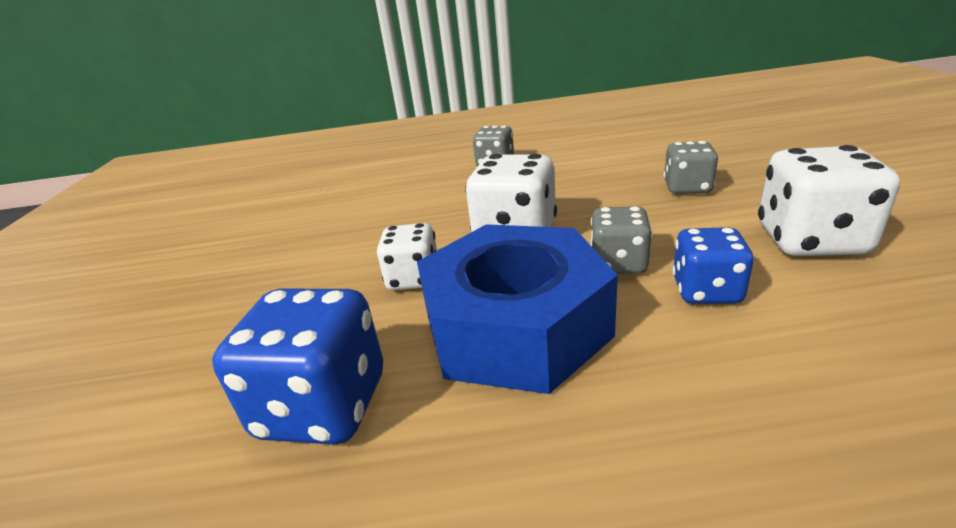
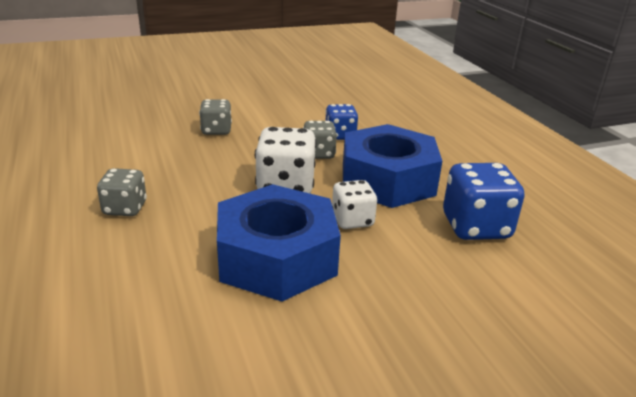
camera: 110 degrees left, 0 degrees up
(375, 230) = (277, 257): none -> blue nut
(810, 241) = (289, 111): white dice -> none

